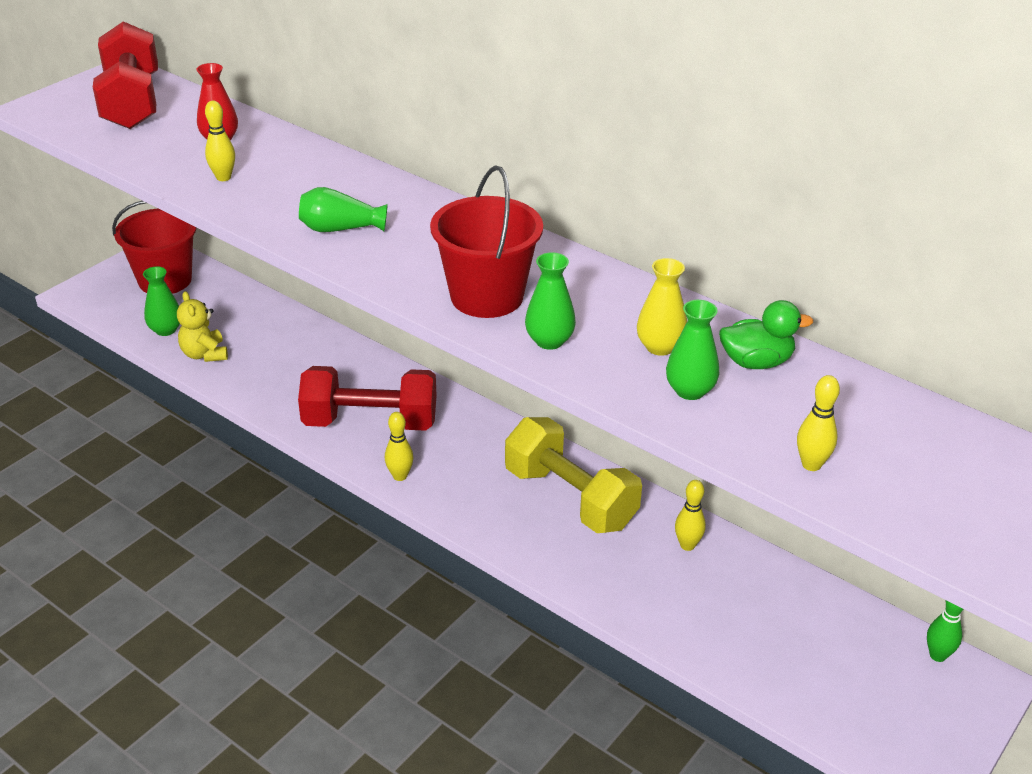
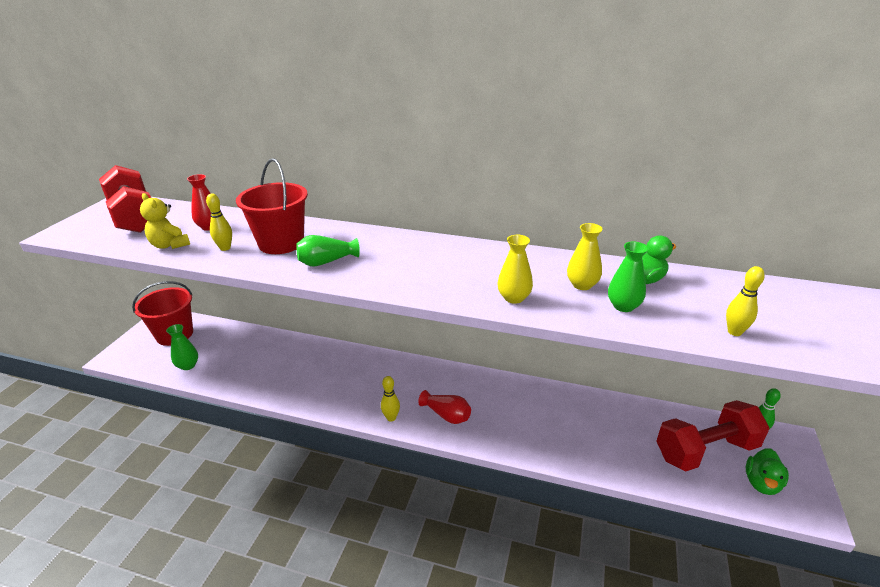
camera: 20 degrees left, 5 degrees down
(204, 354) = (222, 374): yellow teddy bear -> yellow teddy bear (170, 245)
(370, 422) = (354, 388): red dumbbell -> red dumbbell (705, 451)
(478, 495) = (446, 415): none -> red vase
(486, 296) = (453, 280): red bucket -> red bucket (281, 243)
(549, 341) = (514, 298): green vase -> yellow vase
(570, 498) = (501, 400): yellow dumbbell -> none
(687, 545) = (585, 409): yellow bowling pin -> none
(880, 720) = (761, 483): none -> green duck

